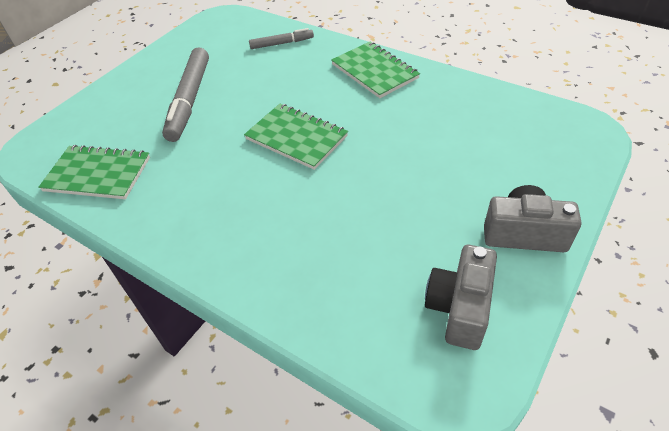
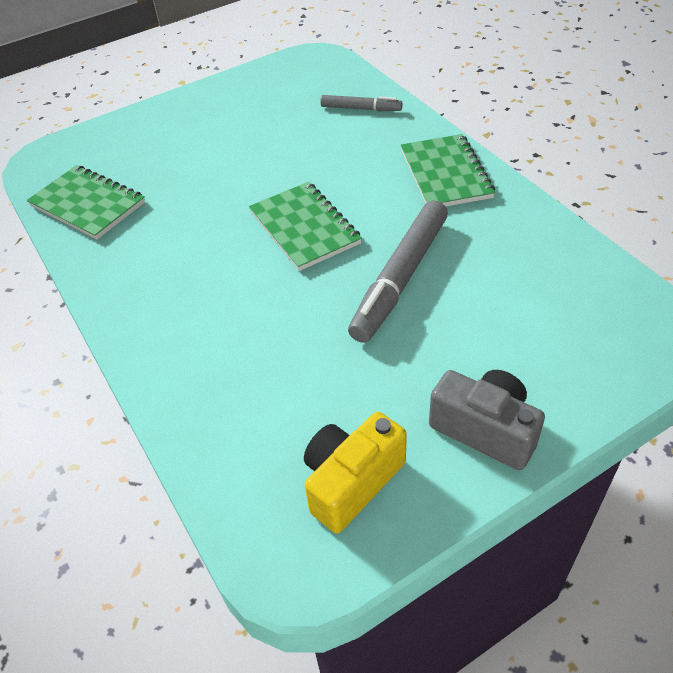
camera: 25 degrees right, 0 degrees up
(189, 100) = (221, 149): grey marker -> grey marker (400, 278)
(459, 308) = (351, 482): grey camera -> yellow camera

